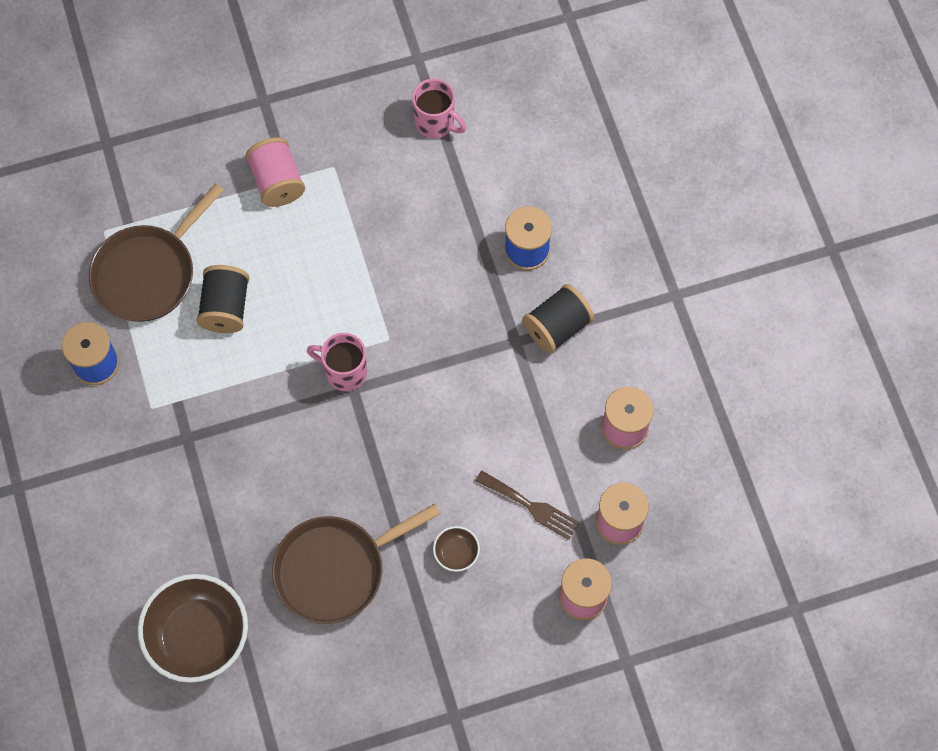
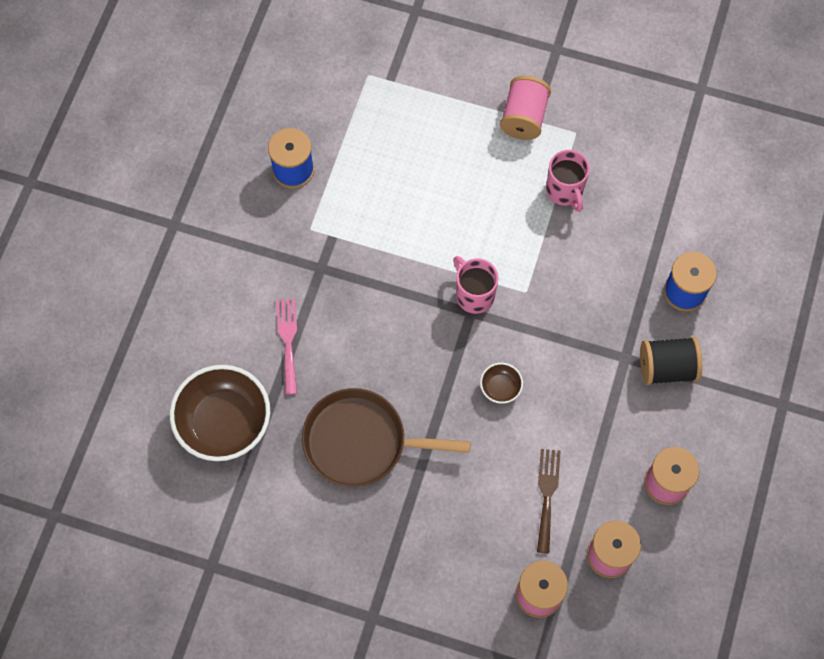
camera: 35 degrees right, 0 degrees up
(148, 273) = (378, 127): brown pan -> none
(204, 523) = (288, 341): none -> pink fork
(225, 308) = (418, 188): black spool -> none
(436, 123) = (680, 147): pink mug -> pink mug (565, 191)
(456, 553) = (462, 492): brown bowl -> brown bowl (500, 387)
(531, 506) = (547, 495): brown fork -> brown fork turned 150 degrees counterclockwise

